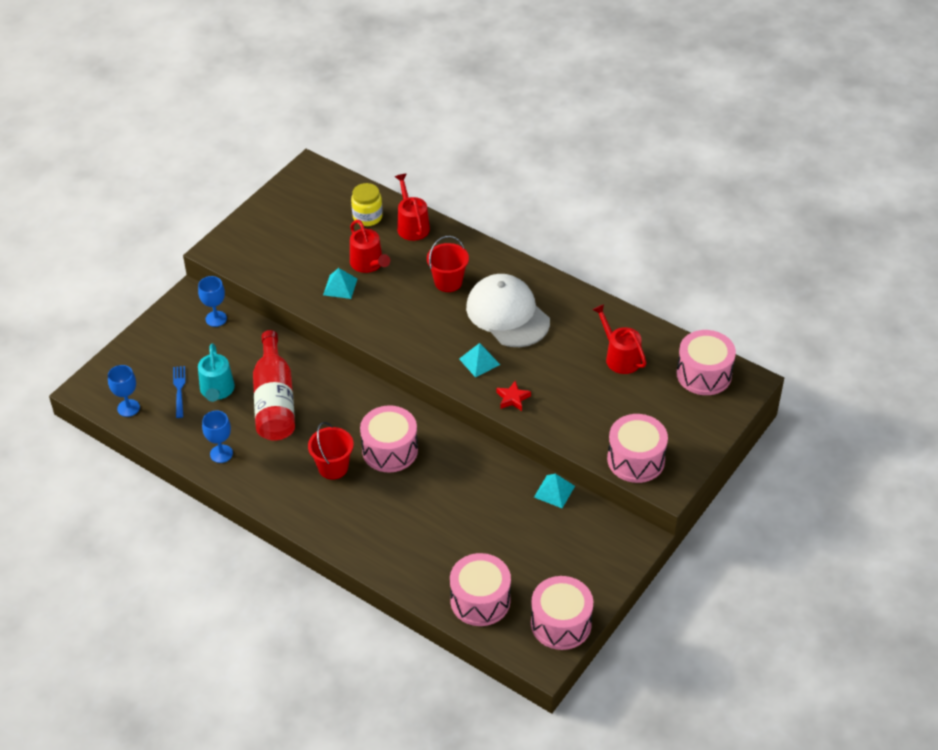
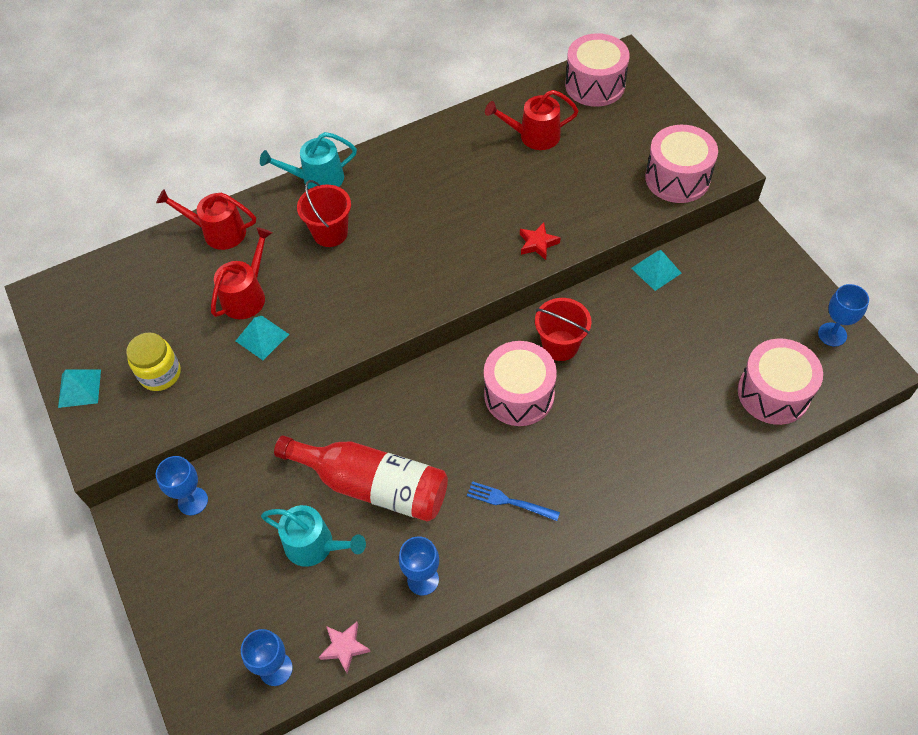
camera: 60 degrees left, 10 degrees up
(157, 434) = (344, 647): none -> pink star
(179, 390) = (284, 591): blue fork -> blue fork (509, 501)
(333, 467) = (513, 462): red bucket -> red bucket (560, 345)
(367, 217) = (171, 268): yellow jar -> yellow jar (160, 374)
(368, 264) = (247, 296): red watering can -> red watering can turned 60 degrees counterclockwise
(479, 361) = (467, 251): turquoise pyramid -> turquoise pyramid (79, 388)
(492, 254) = (317, 179): none -> turquoise watering can
(507, 314) = (414, 201): white cap -> none
(561, 623) = (832, 334): pink drum -> blue goblet

